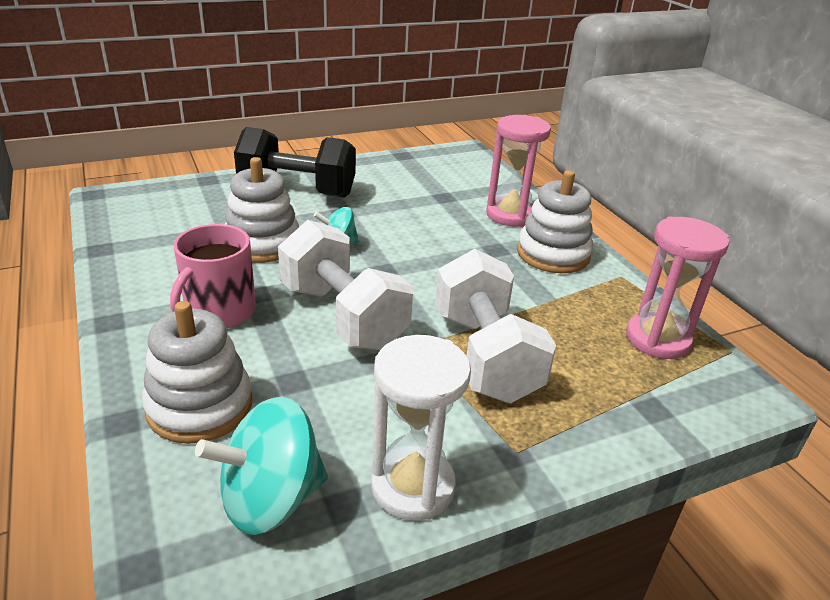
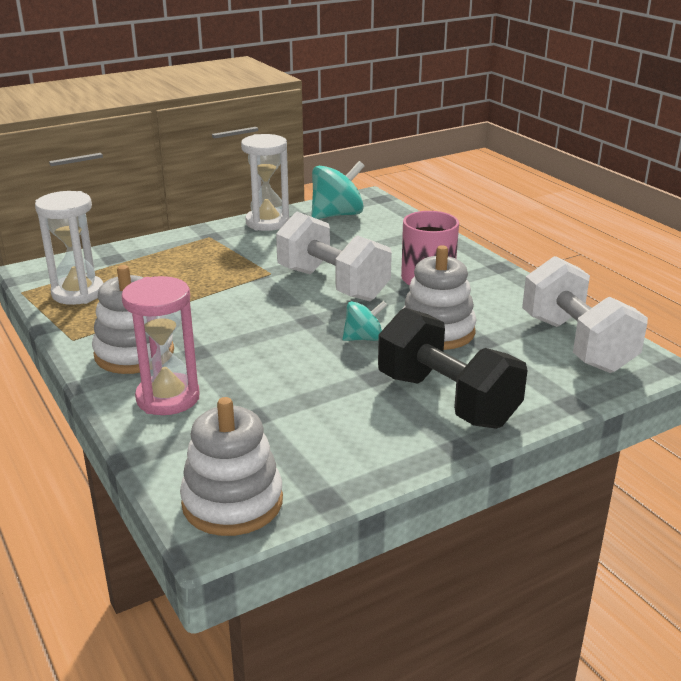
camera: 175 degrees right, 5 degrees down
(200, 406) = (398, 237): white stacking toy -> white stacking toy (232, 502)
(297, 191) = (446, 400): black dumbbell -> black dumbbell turned 45 degrees clockwise
(485, 356) = (221, 272): white dumbbell -> white dumbbell (576, 344)
(657, 339) = (78, 293): pink hourglass -> white hourglass

